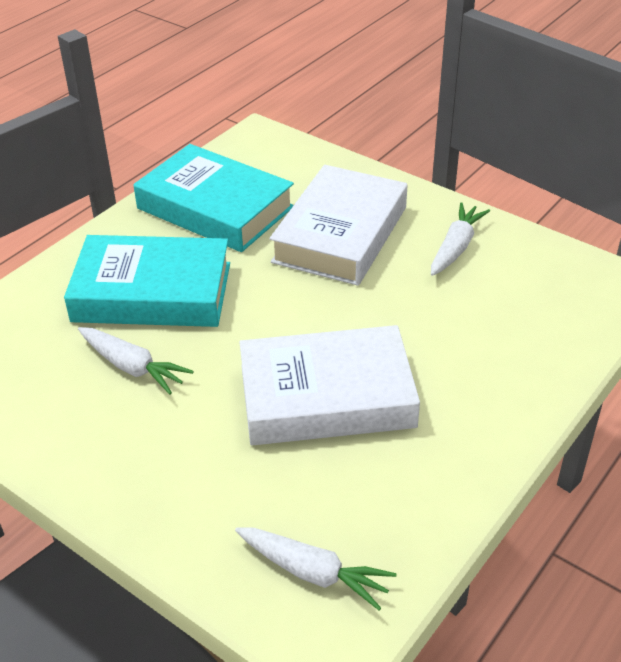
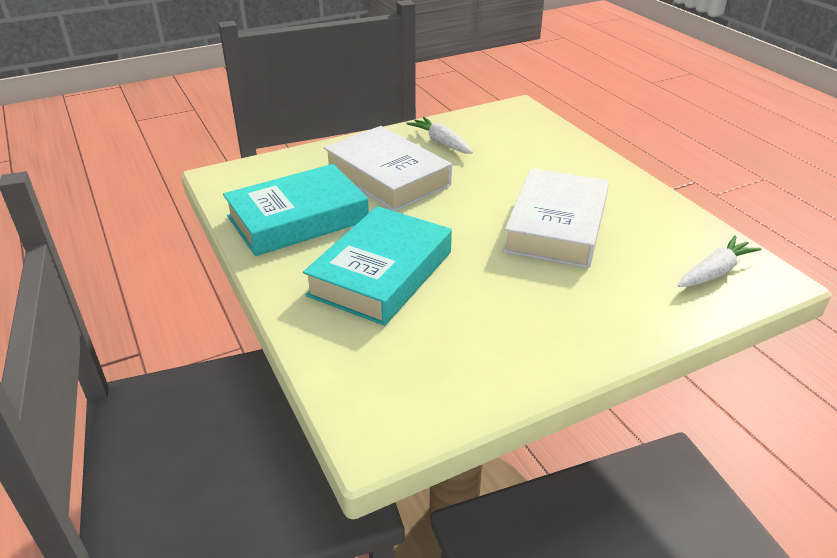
camera: 65 degrees left, 5 degrees down
(133, 367) = (469, 303): white carrot -> none

